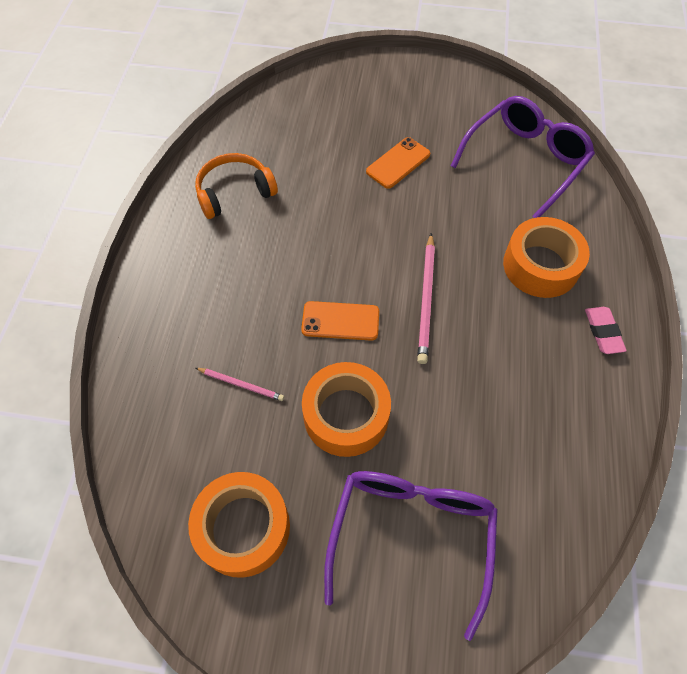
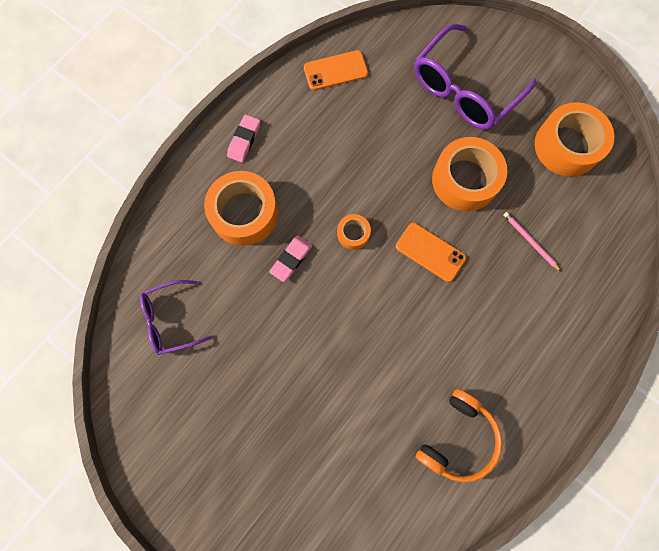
camera: 150 degrees left, 15 degrees up
(234, 192) = (458, 438): orange headphones -> orange headphones turned 60 degrees counterclockwise
(398, 163) = (286, 385): orange phone -> orange phone (335, 71)
(426, 300) = (353, 234): pink pencil -> orange tape
(466, 250) = (291, 259): none -> pink eraser
(524, 161) = (171, 320): purple glasses -> purple glasses, size x0.58

